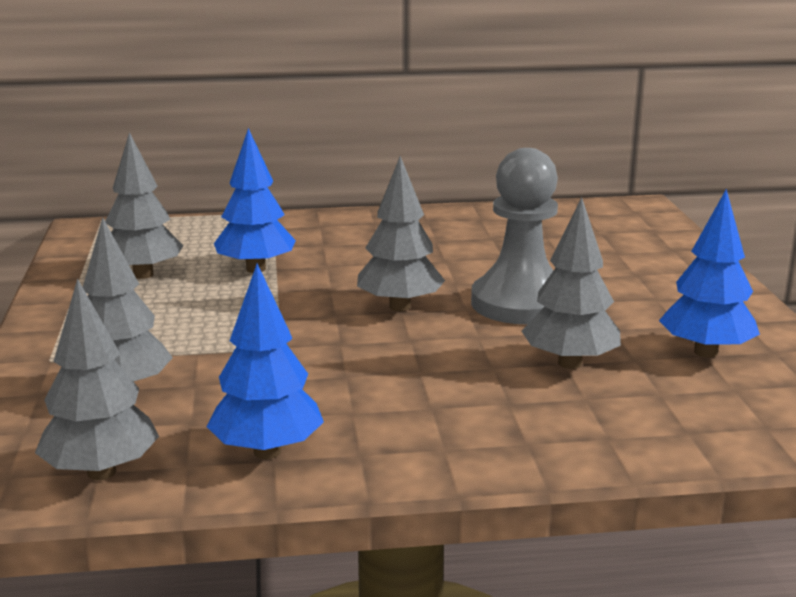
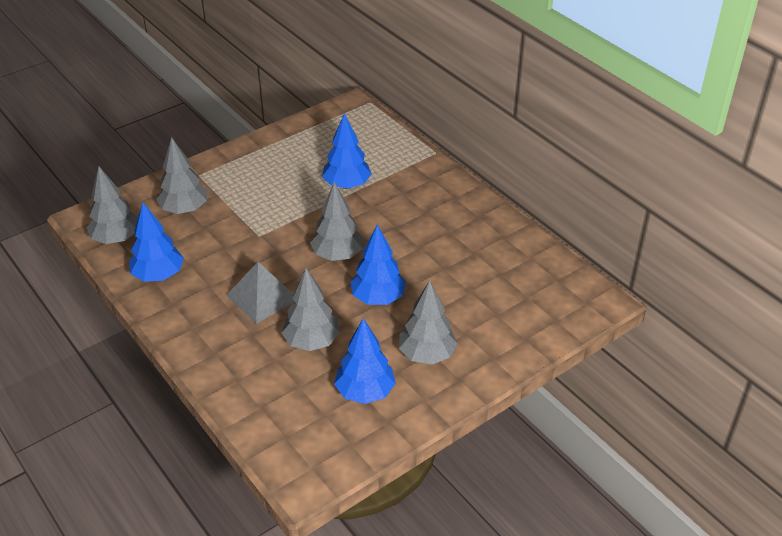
camera: 60 degrees right, 20 degrees up
(143, 275) = (309, 153): grey tree -> grey tree (427, 354)
(430, 376) = (262, 297): none -> grey pyramid
(520, 303) = (378, 298): grey pawn -> blue tree

